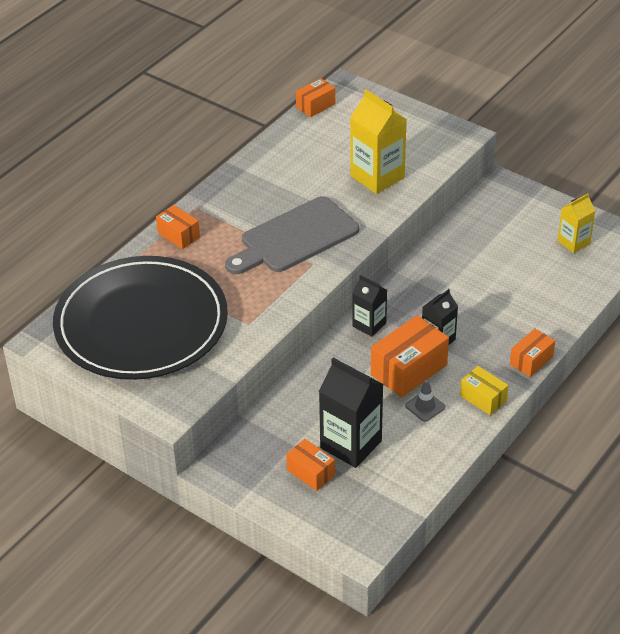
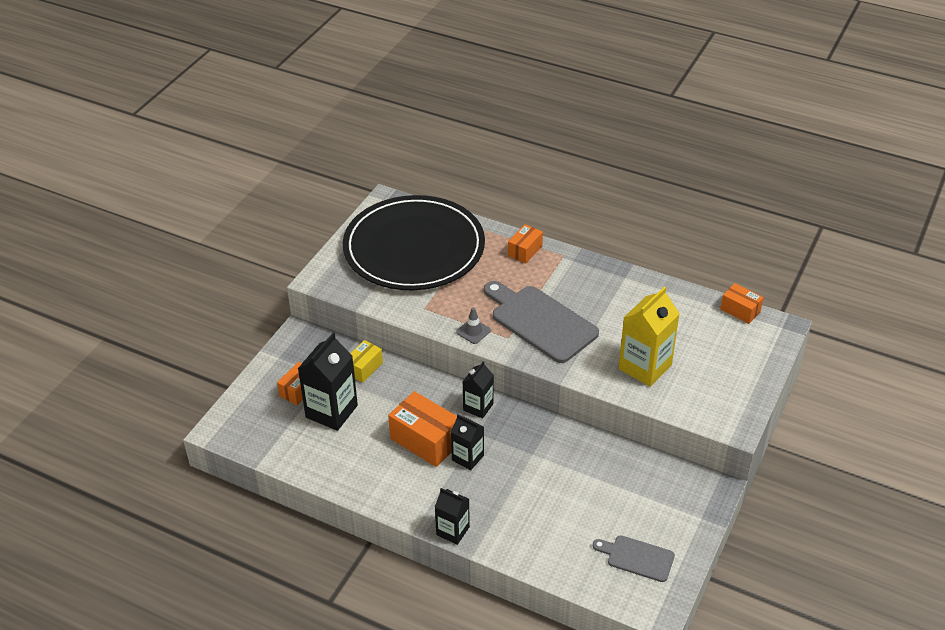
camera: 80 degrees right, 0 degrees up
(425, 406) = (381, 456): grey traffic cone -> grey traffic cone (473, 331)
(483, 398) = (397, 497): yellow box -> yellow box (364, 368)
(531, 360) = (452, 531): orange box -> black carton
(573, 242) = (637, 558): yellow carton -> grey cutting board

